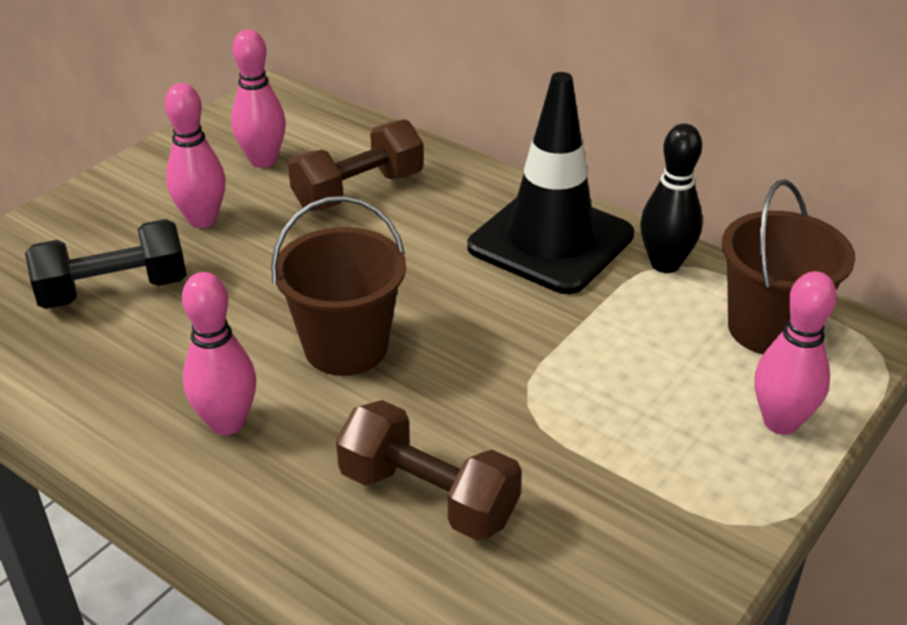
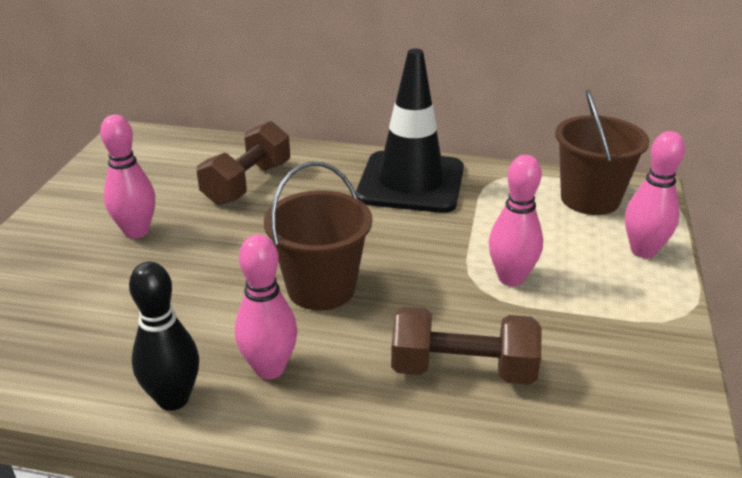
camera: 25 degrees left, 5 degrees down
(114, 290) = (97, 301): black dumbbell -> none
(263, 160) = (156, 180): pink bowling pin -> pink bowling pin (511, 278)
(665, 264) = (495, 178): black bowling pin -> black bowling pin (173, 399)

